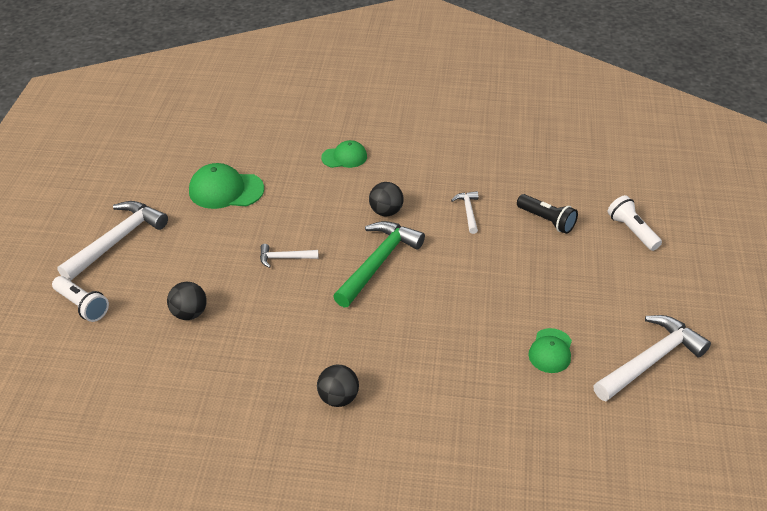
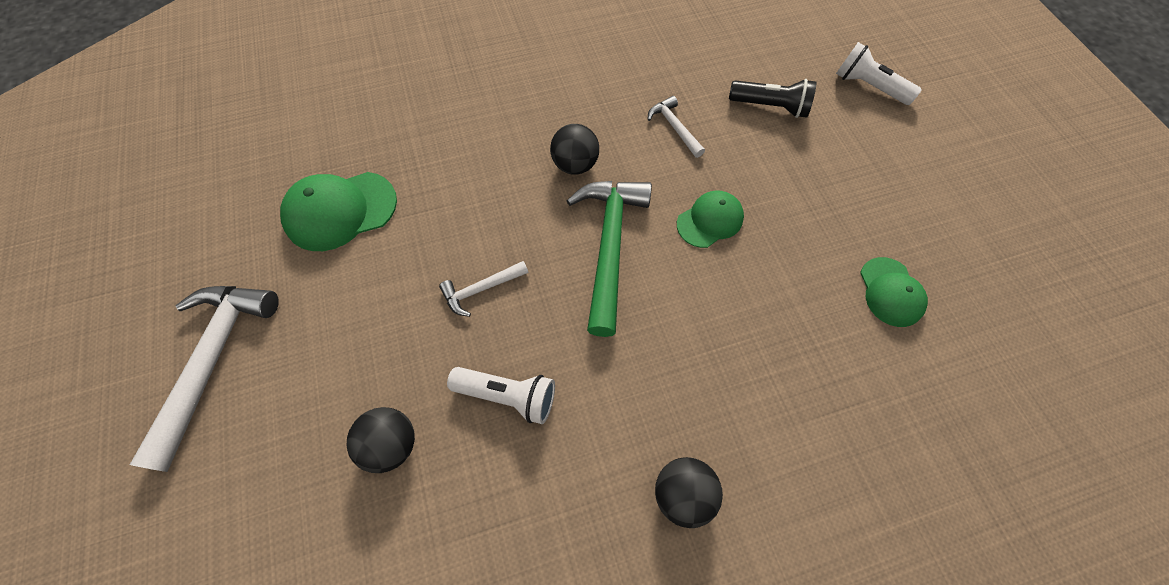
camera: 25 degrees left, 20 degrees up
(82, 305) = (210, 507): white flashlight -> white flashlight (507, 396)
(344, 157) = (476, 103): green cap -> green cap (710, 220)
(650, 360) = (1002, 256): white hammer -> none

